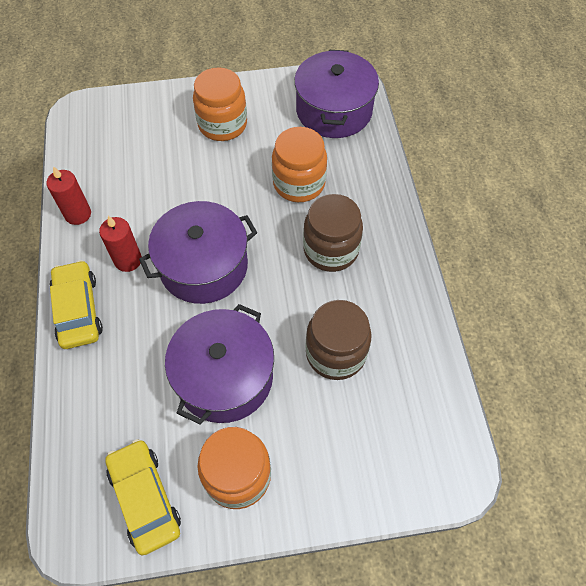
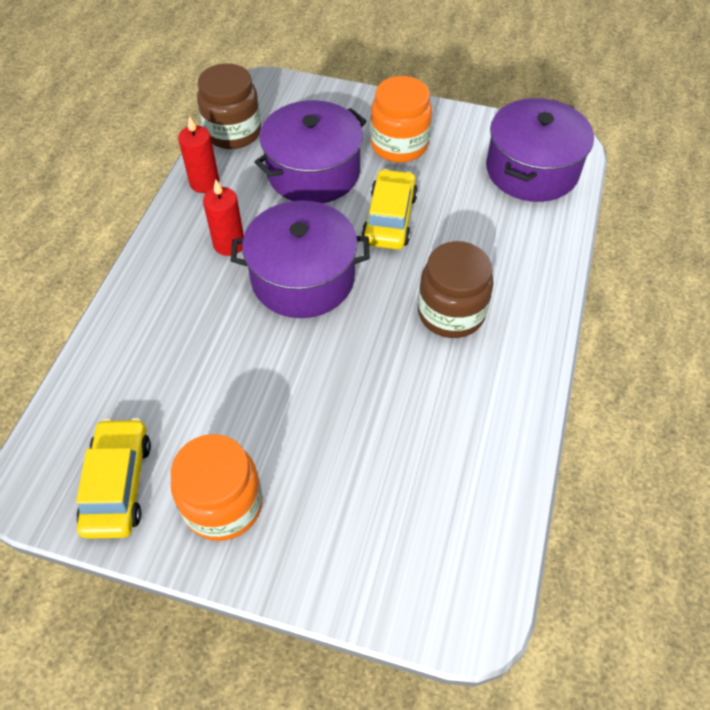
camera: 25 degrees right, 5 degrees down
(78, 310) = (155, 273): yellow car -> yellow car (390, 218)
(224, 377) = (264, 398): purple pot -> purple pot (313, 172)
(299, 183) = (451, 231): orange jar -> none
(336, 353) = (398, 423): brown jar -> brown jar (233, 132)

